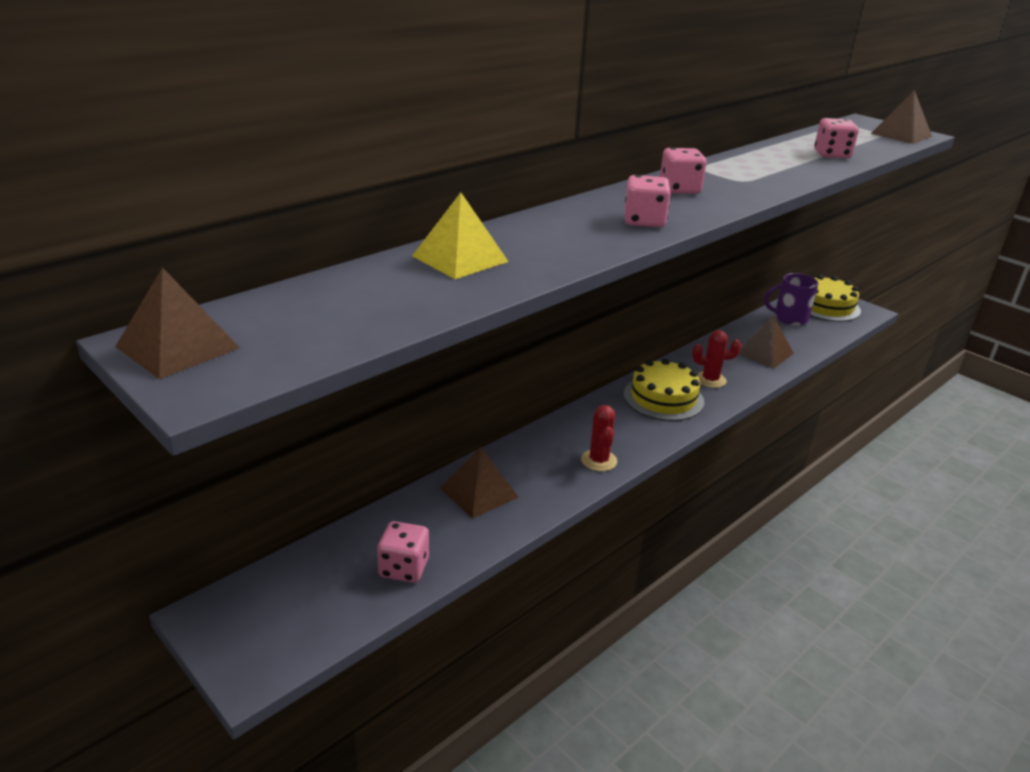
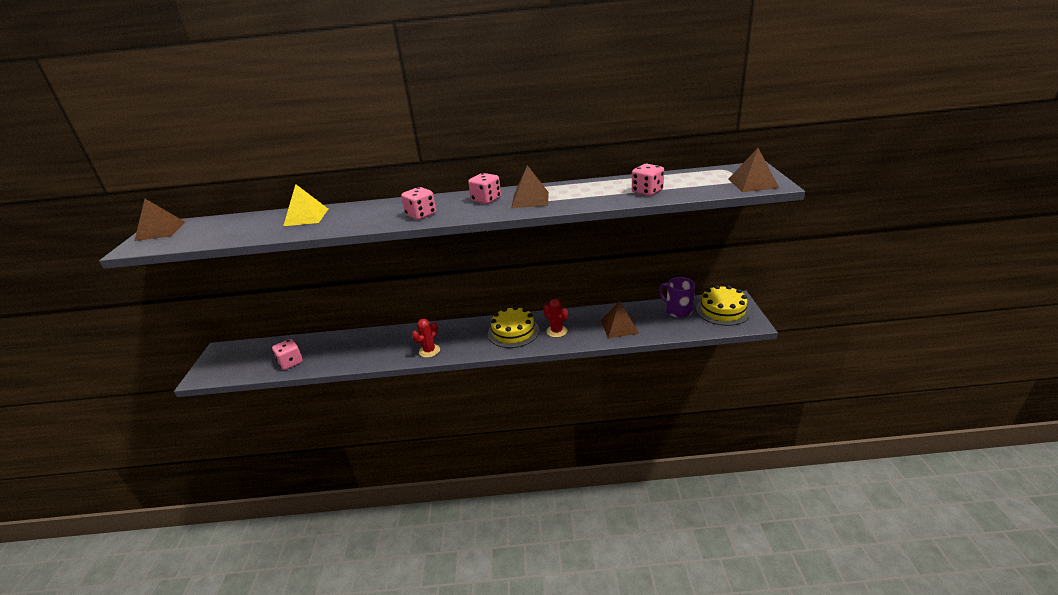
camera: 45 degrees right, 0 degrees up
(479, 492) = (361, 344): brown pyramid -> brown pyramid (530, 199)

